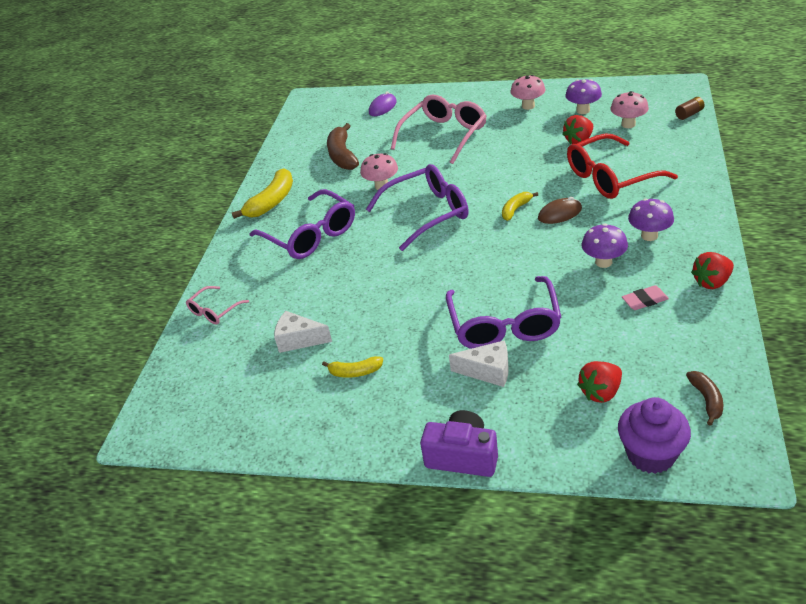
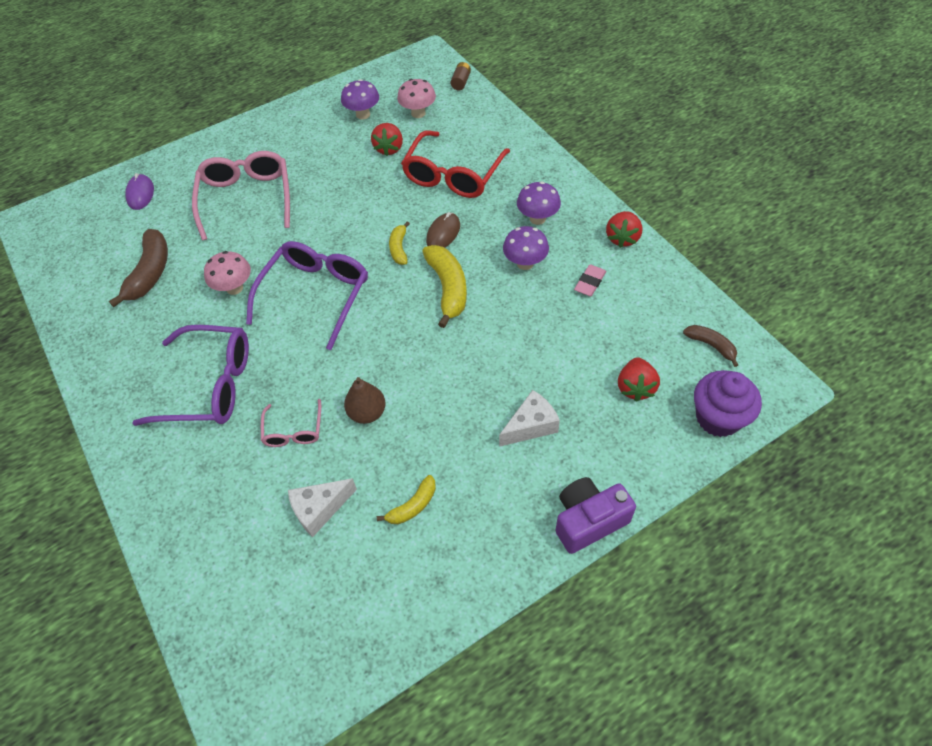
camera: 45 degrees left, 15 degrees up
(214, 311) = (185, 538): pink glasses -> pink glasses (293, 431)
(272, 202) = (118, 370): yellow banana -> yellow banana (448, 288)
(342, 155) = (150, 273): brown banana -> brown banana turned 120 degrees counterclockwise
(385, 301) = (367, 413): none -> brown pear
(504, 324) = (501, 372): purple glasses -> none
(528, 106) = (304, 130): pink mushroom -> none

